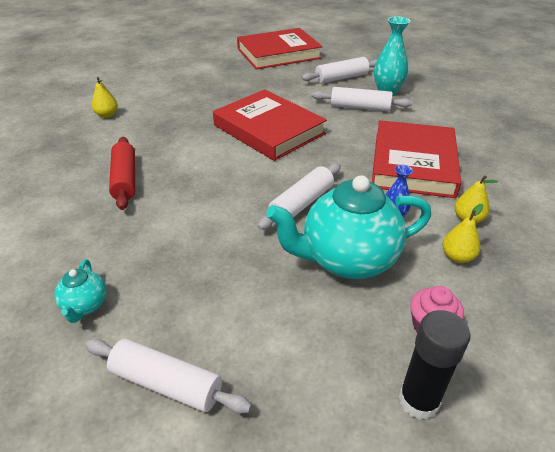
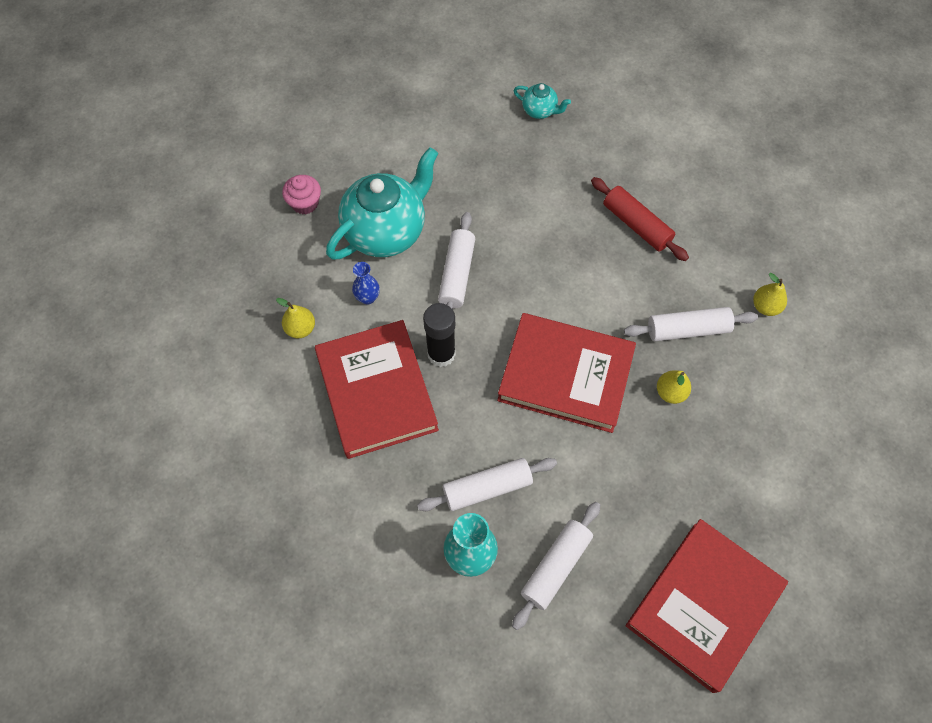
camera: 150 degrees right, 25 degrees up
(85, 306) = (540, 111): turquoise teapot -> turquoise teapot turned 150 degrees clockwise
(166, 384) = (446, 95): white rolling pin -> white rolling pin (687, 329)
(418, 401) = (299, 151): black glue stick -> black glue stick (441, 354)
(457, 257) = (300, 276): yellow pear -> yellow pear (670, 392)

